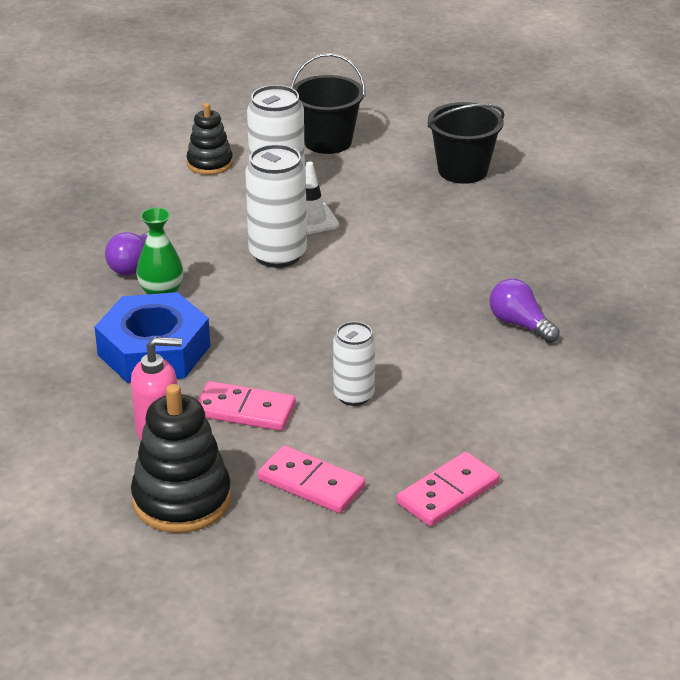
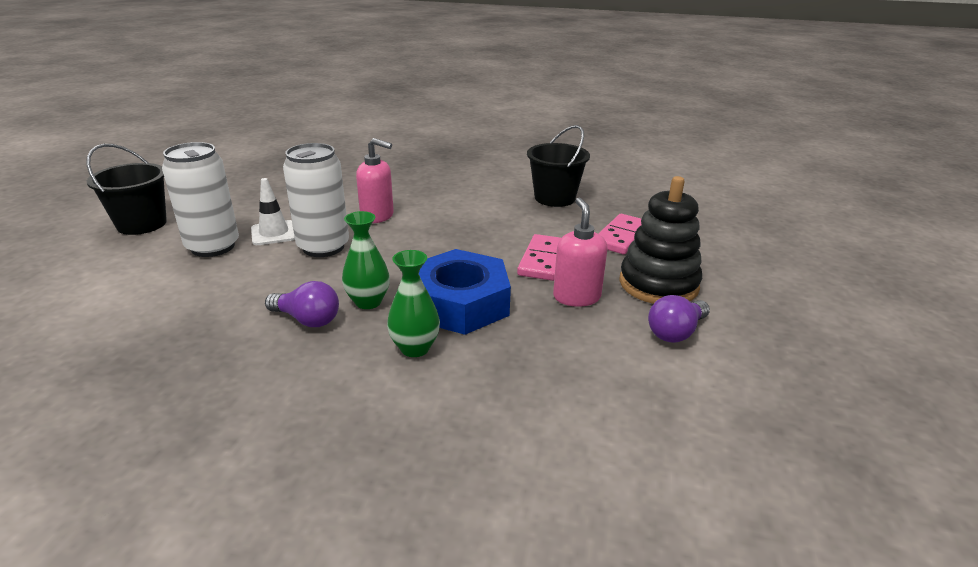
camera: 90 degrees left, 5 degrees down
(80, 327) = (415, 348): none -> green vase
(210, 163) = (127, 281): black stacking toy -> none
(353, 395) = (521, 221): white can -> none
(360, 282) = (377, 216): none -> pink soap dispenser
(448, 493) = (615, 198): pink domino -> none
(462, 170) = (238, 178): black bucket -> black bucket (555, 198)
(519, 324) = (443, 172): purple light bulb -> purple light bulb (676, 332)

